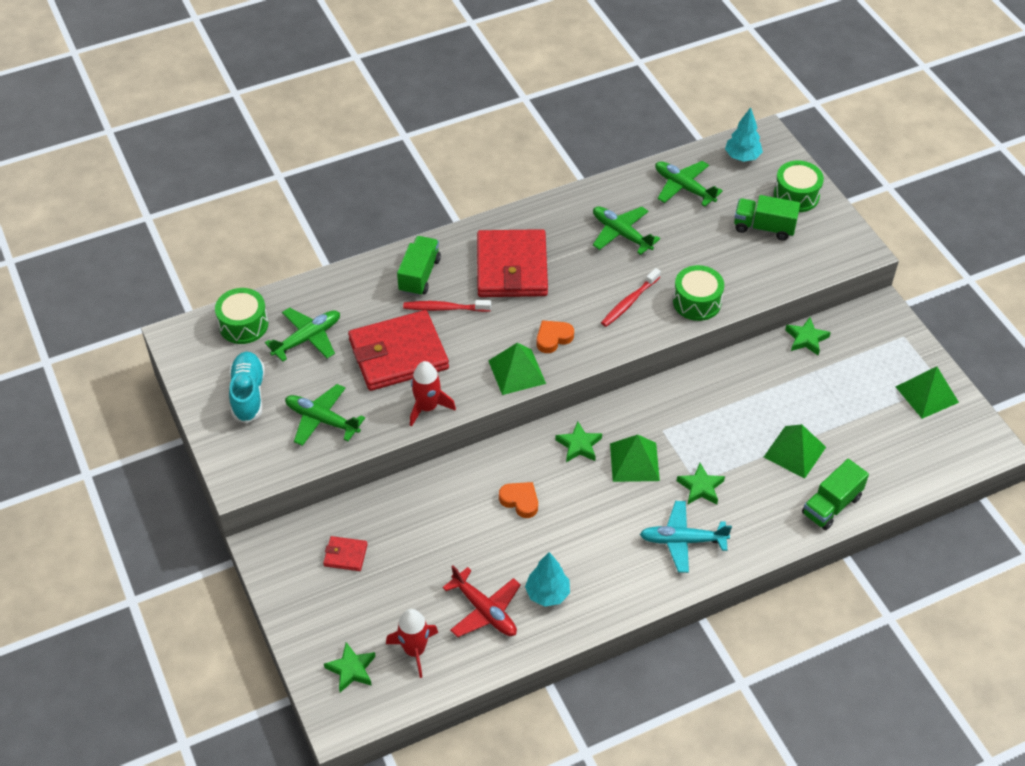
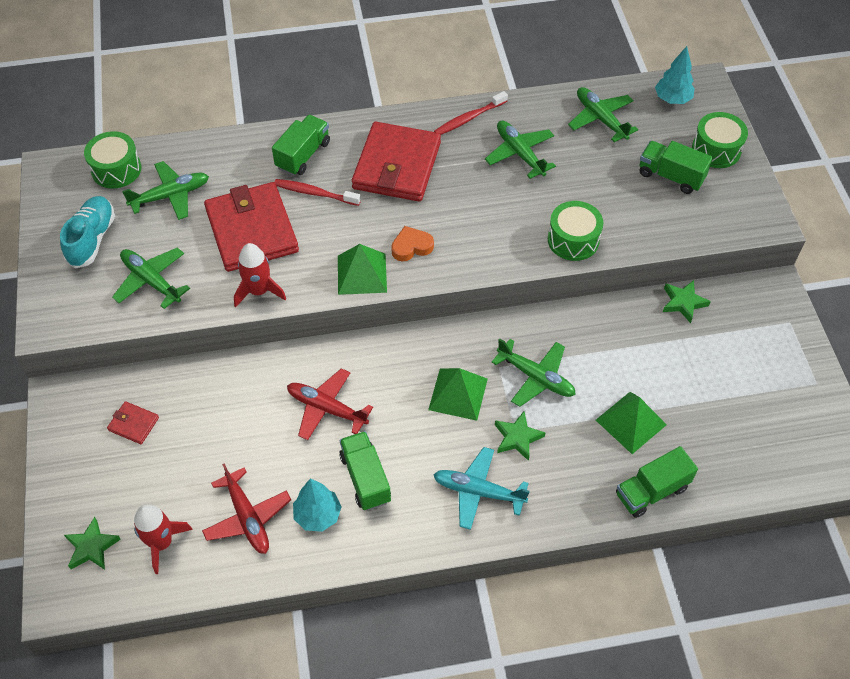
camera: 15 degrees right, 5 degrees up
(398, 354) = (251, 230): red wallet -> red wallet turned 75 degrees clockwise
(520, 501) = (326, 408): orange heart -> red plane
(578, 552) = (365, 478): none -> green truck
(579, 445) = (407, 363): green star -> none
(629, 302) = (503, 225): red toothbrush -> red toothbrush (469, 118)
(698, 432) = (536, 377): none -> green plane
(927, 394) = (796, 391): green pyramid -> none

